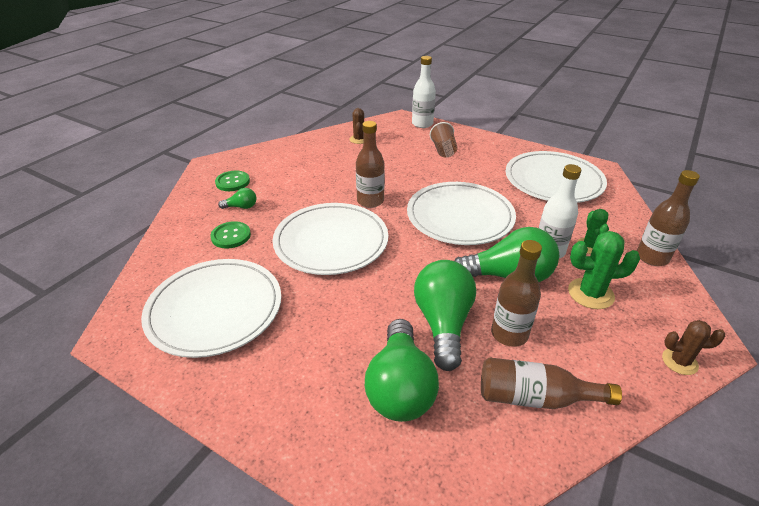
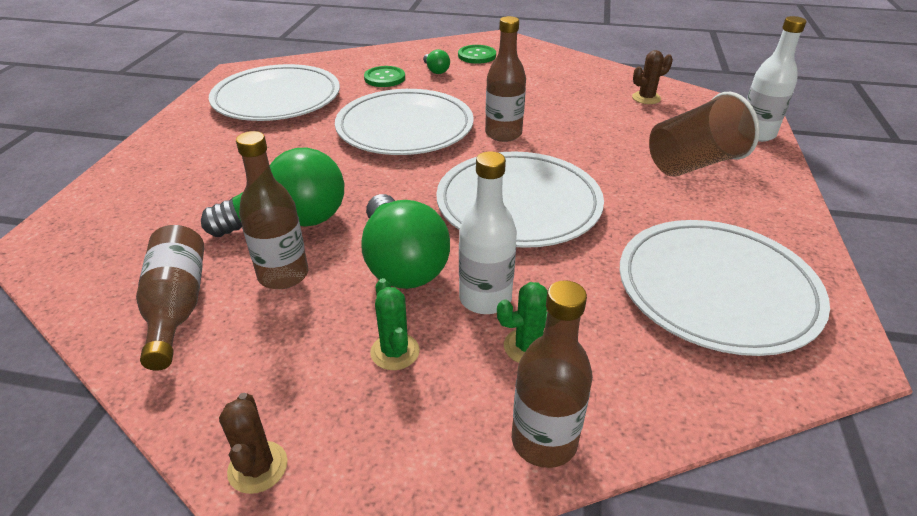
camera: 70 degrees right, 0 degrees up
(400, 387) = (190, 210): green light bulb -> none
(443, 150) = (693, 164): brown cup -> brown cup, size x1.61
(590, 293) = (395, 352): green cactus -> green cactus, size x0.65

